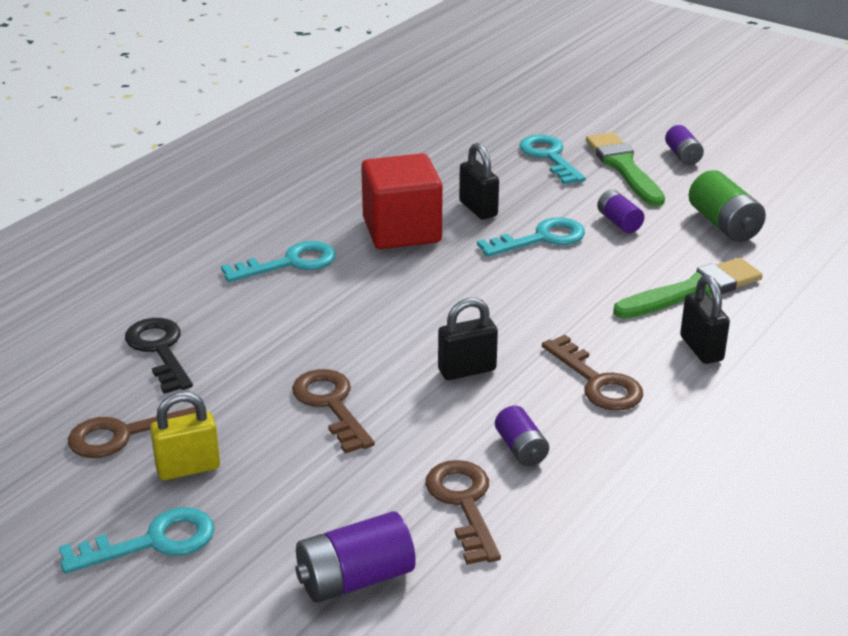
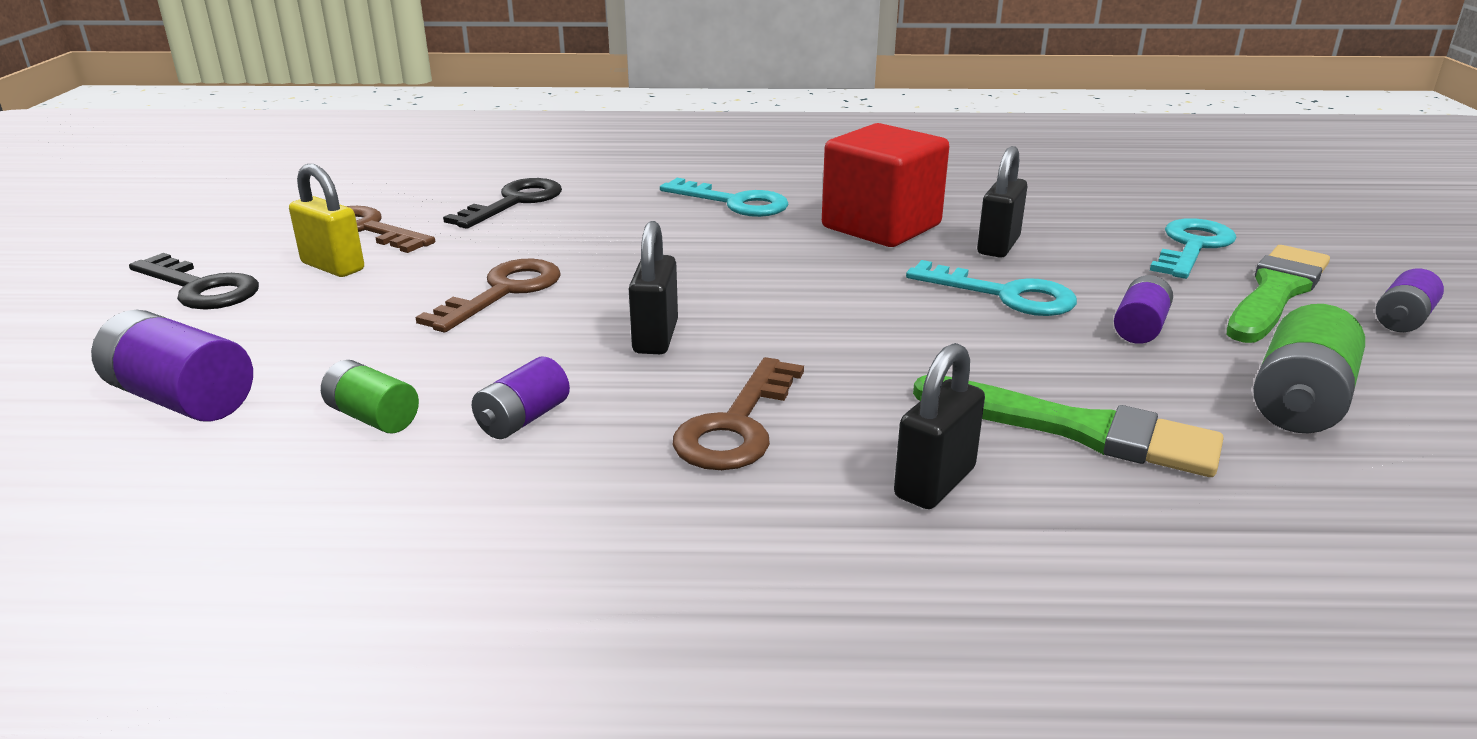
camera: 55 degrees right, 5 degrees down
(152, 542) = (201, 288): turquoise key -> black key
(463, 503) = (373, 417): brown key -> green battery
(467, 370) = (655, 337): black padlock -> black padlock turned 60 degrees clockwise

